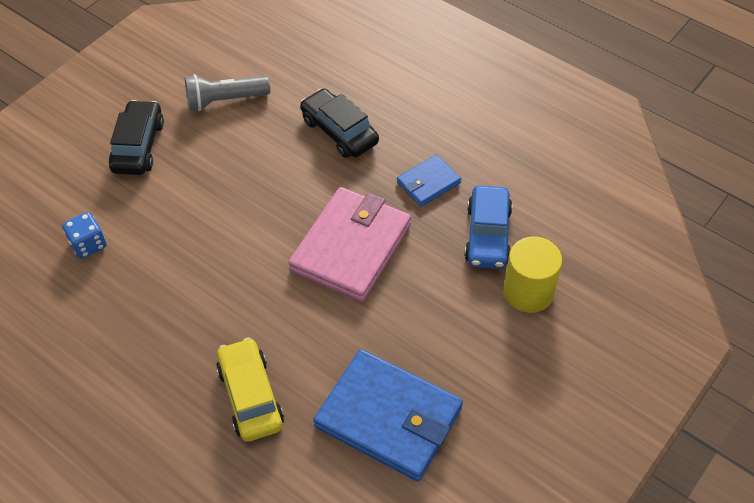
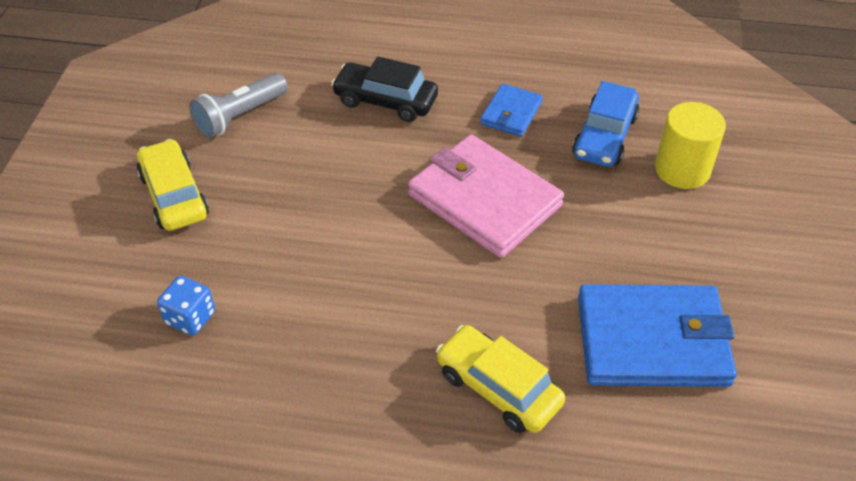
camera: 30 degrees left, 5 degrees down
(138, 146) = (174, 195): black car -> yellow car
(351, 247) = (484, 200): pink wallet -> pink wallet turned 45 degrees counterclockwise
(488, 235) = (604, 136): blue car -> blue car turned 45 degrees clockwise

